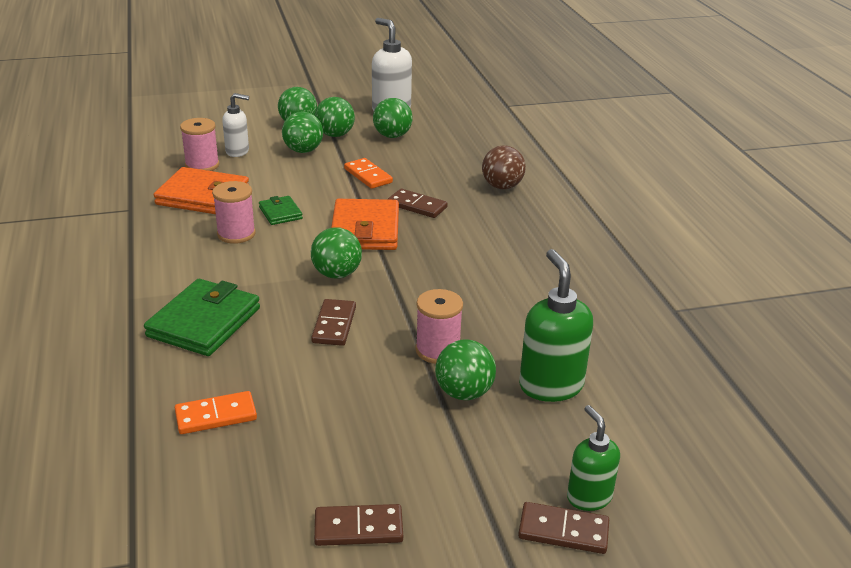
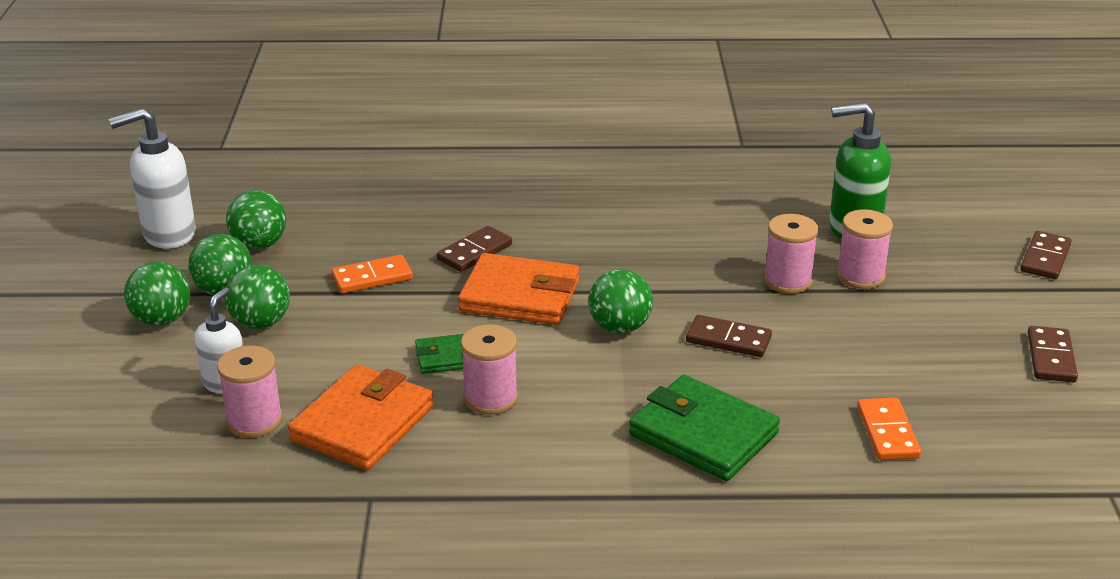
camera: 75 degrees left, 0 degrees up
(464, 393) = (860, 276): green ball -> pink spool
(502, 186) = (452, 189): brown ball -> none
(589, 497) = (1004, 239): green soap dispenser -> none

